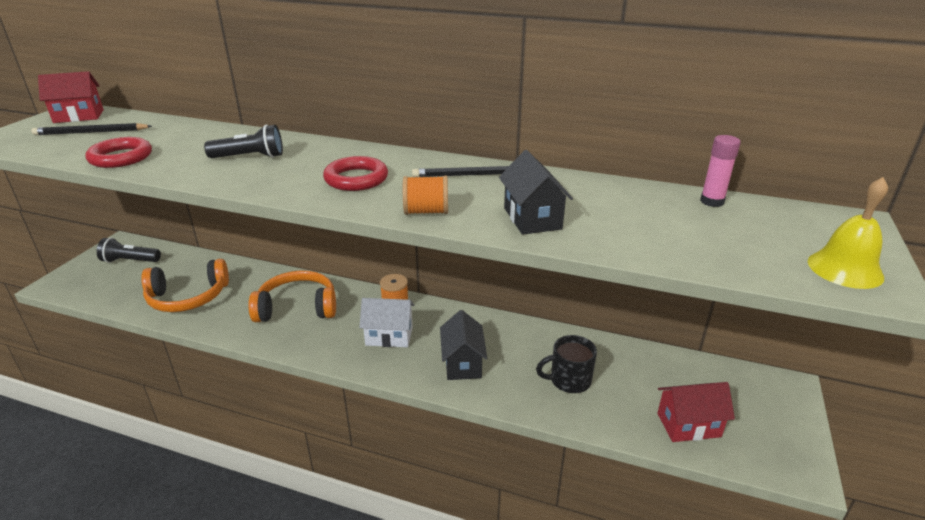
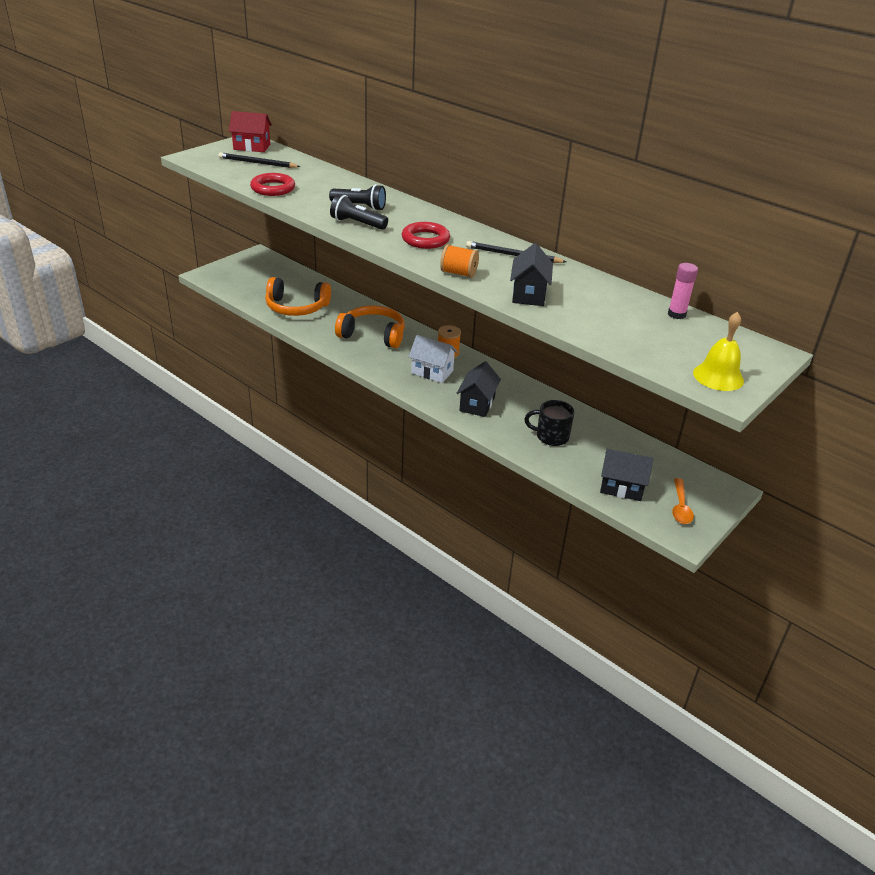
camera: 20 degrees right, 5 degrees up
(130, 261) = (262, 270): black flashlight -> black flashlight (357, 223)
(688, 425) = (621, 487): red house -> black house
(765, 429) = (680, 507): none -> orange spoon

